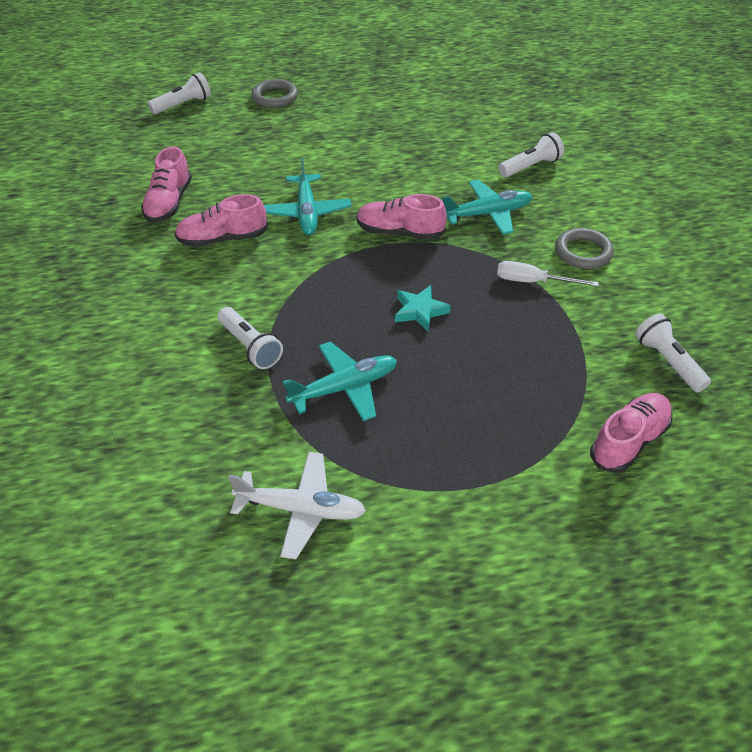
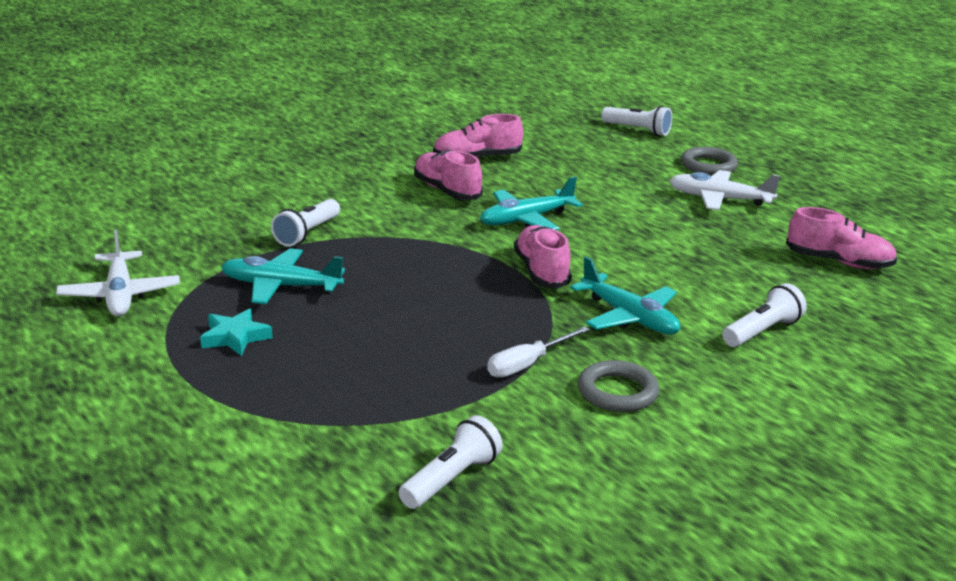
camera: 65 degrees right, 20 degrees down
(334, 113) = (719, 199): none -> white plane
(344, 388) = (280, 286): turquoise plane -> turquoise plane turned 150 degrees clockwise
(420, 311) = (419, 305): turquoise star -> turquoise star (235, 337)
(530, 166) = (762, 331): white flashlight -> white flashlight turned 75 degrees counterclockwise
(533, 281) = (527, 364): white screwdriver -> white screwdriver turned 120 degrees counterclockwise
(629, 441) = (293, 463): pink shoe -> pink shoe (839, 262)

